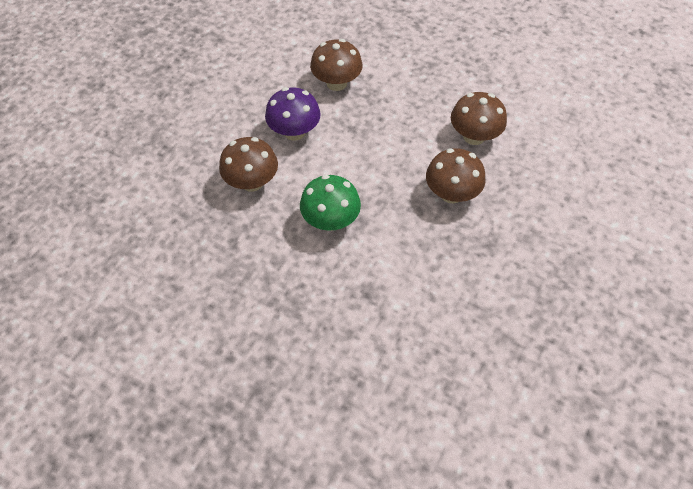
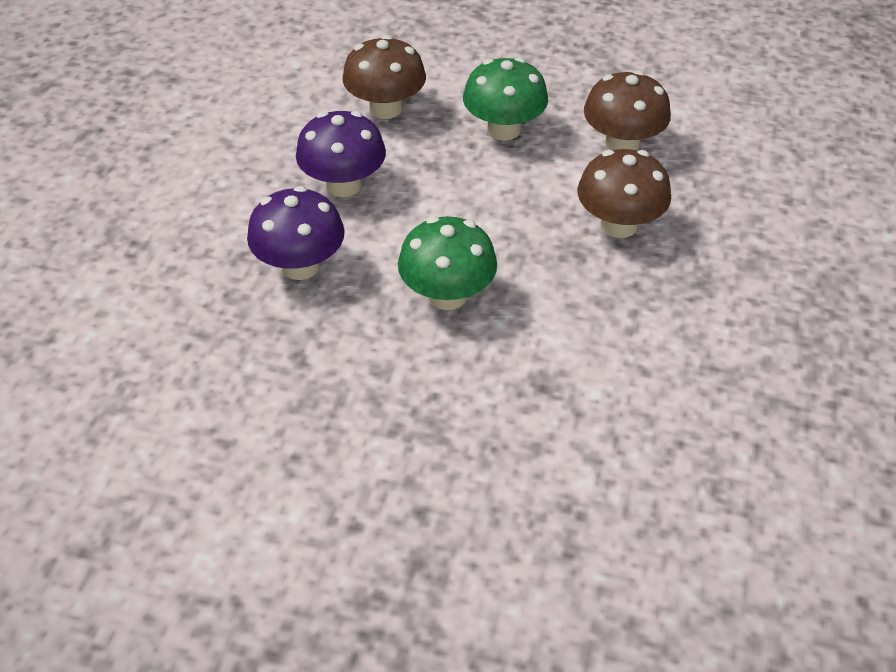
camera: 15 degrees left, 10 degrees down
(252, 182) = (300, 266): brown mushroom -> purple mushroom
(403, 112) = (504, 129): none -> green mushroom

